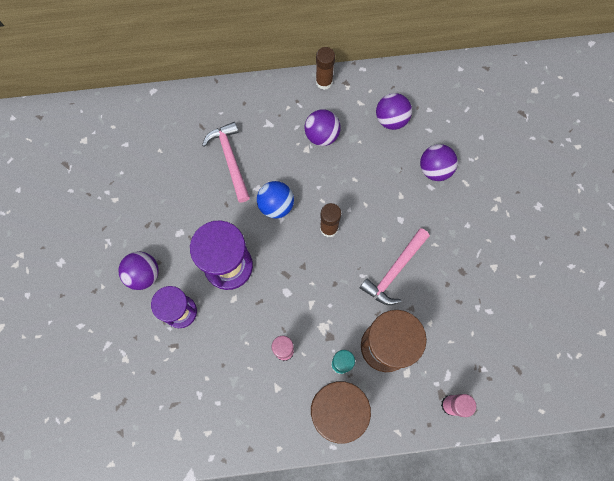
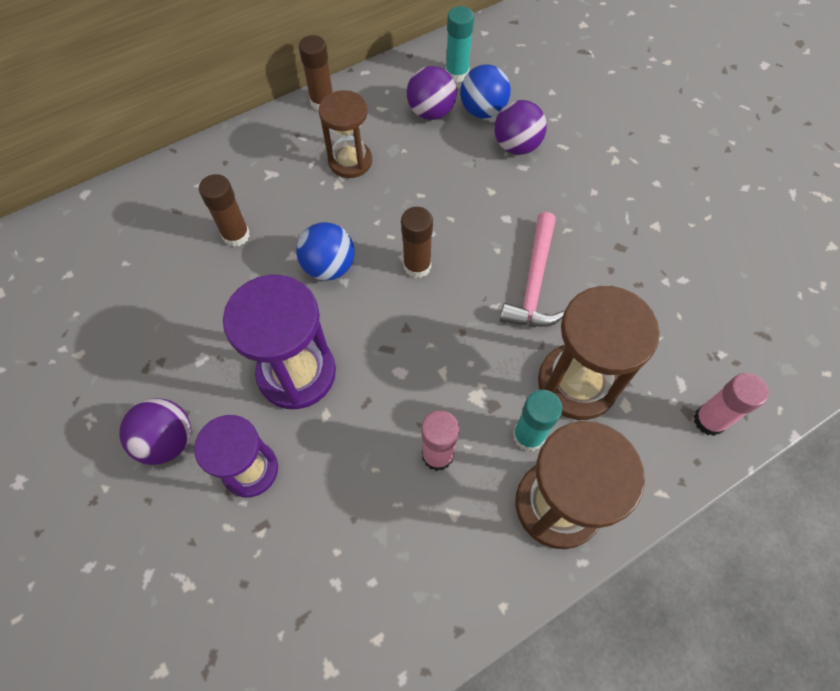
camera: 25 degrees left, 10 degrees down
(230, 159) = (236, 235): pink hammer -> brown glue stick
(322, 135) = (350, 161): purple ball -> brown hourglass
(424, 95) = (457, 73): none -> turquoise glue stick
(426, 133) = (483, 111): none -> blue ball

